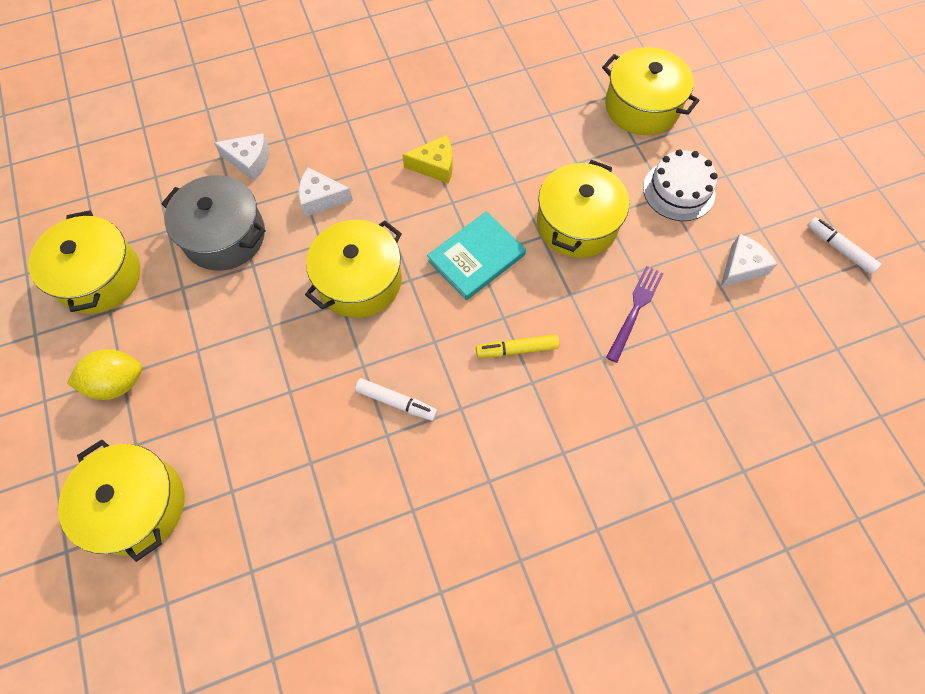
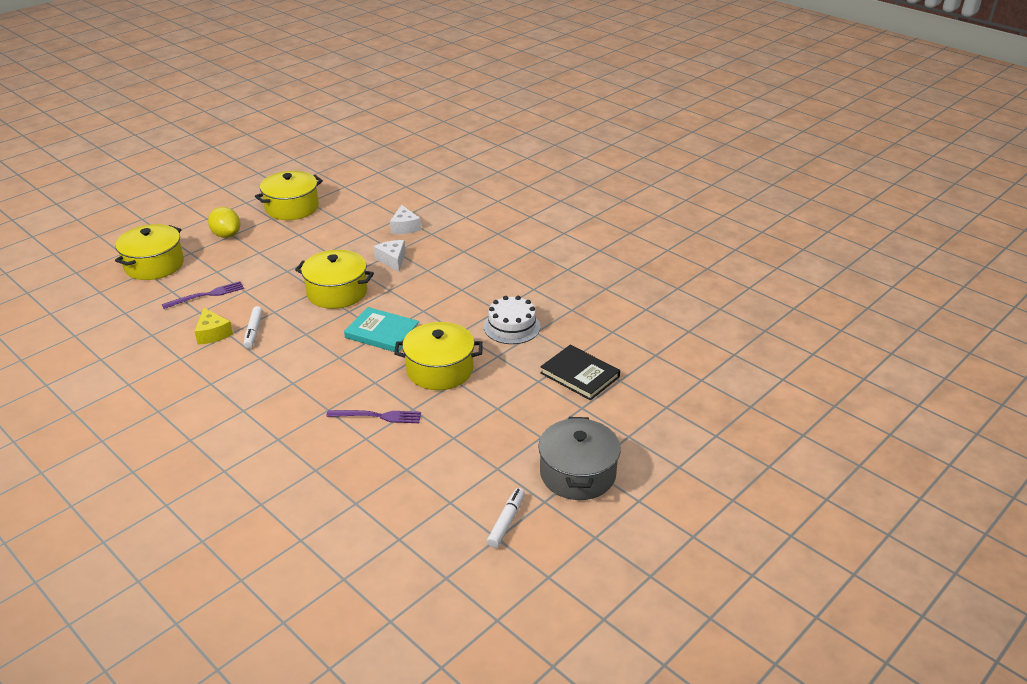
camera: 65 degrees right, 30 degrees down
(224, 236) = (343, 236): grey pot -> grey pot (577, 473)
(271, 445) = (206, 295): none -> purple fork
(435, 166) = (449, 295): yellow cheese -> yellow cheese (212, 334)
(517, 349) = (316, 369): yellow marker -> none
(642, 107) = (580, 375): yellow pot -> black book
(678, 190) = (506, 413): white cake -> white cake (512, 327)
(741, 267) = (450, 464): white cheese -> none

